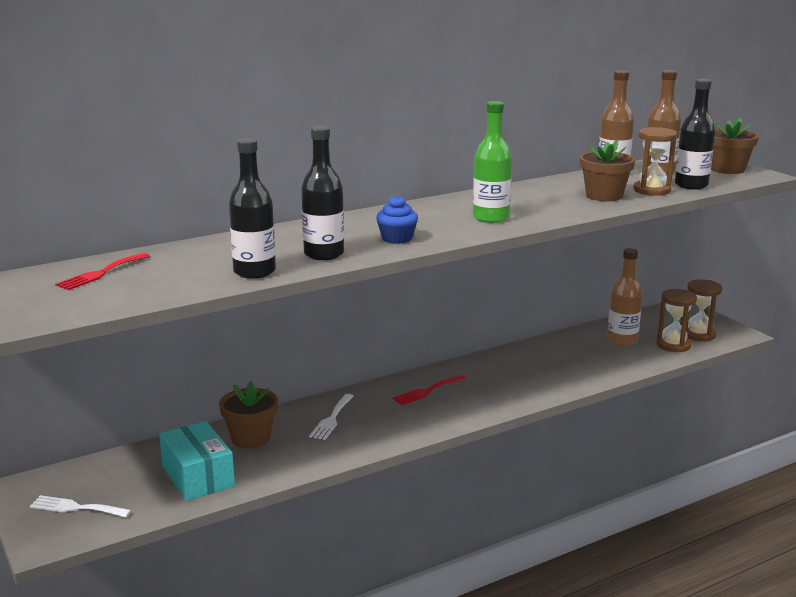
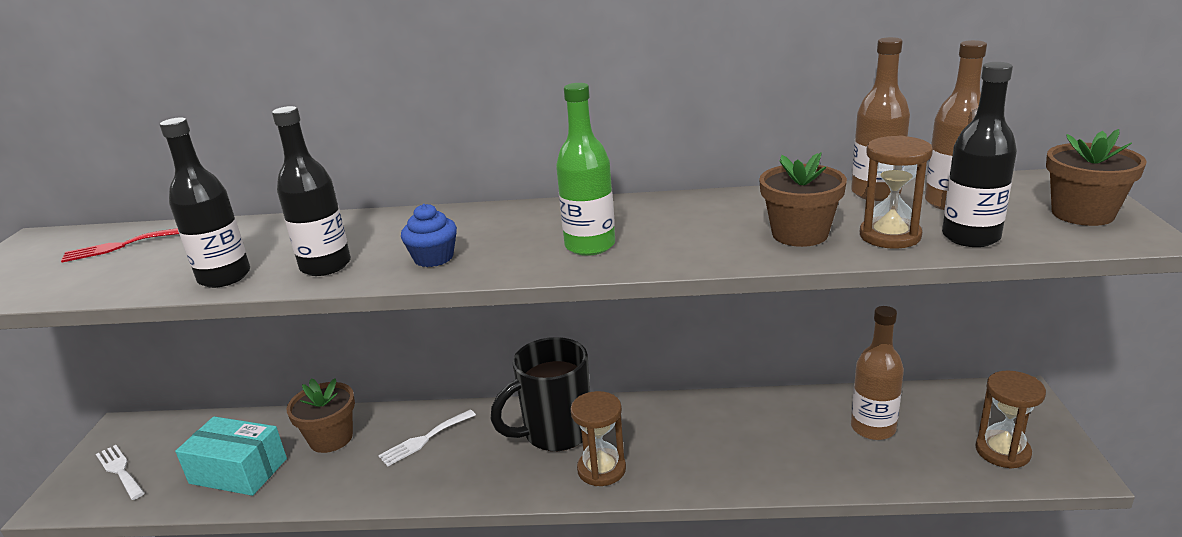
camera: 35 degrees right, 5 degrees up
(198, 476) = (238, 471): turquoise box -> turquoise box turned 75 degrees counterclockwise
(427, 391) = (555, 433): red fork -> black mug
(673, 345) = (943, 459): brown hourglass -> brown hourglass (601, 469)

